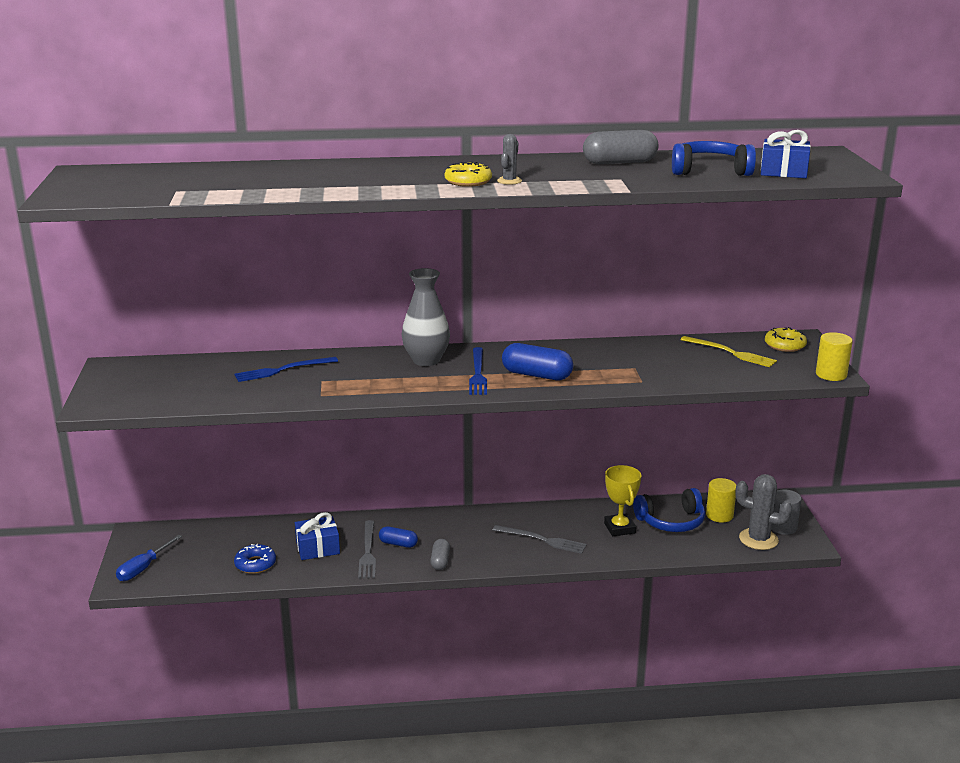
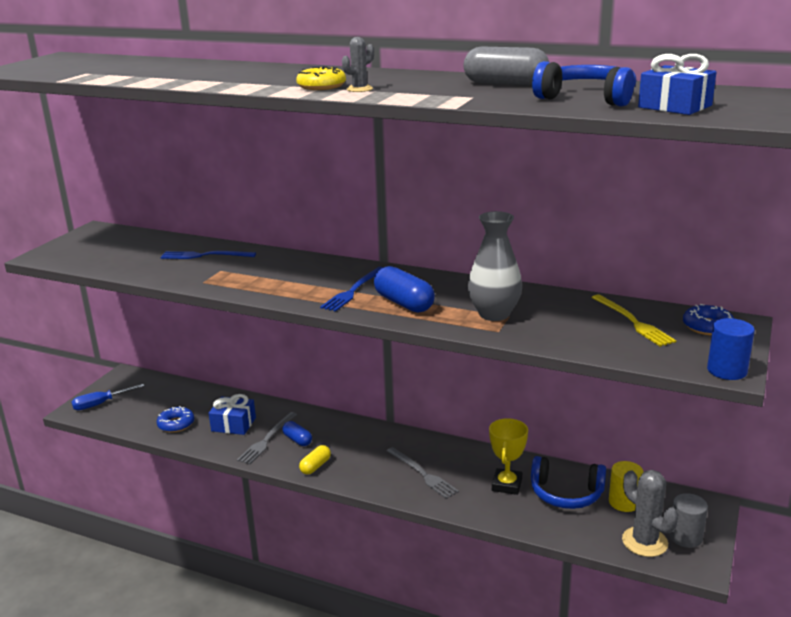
camera: 30 degrees right, 0 degrees up
(426, 360) = (326, 270): grey vase -> grey vase (494, 314)
(440, 561) = (315, 466): grey capsule -> yellow capsule
(785, 345) = (707, 327): yellow donut -> blue donut
(831, 374) = (727, 371): yellow cylinder -> blue cylinder

